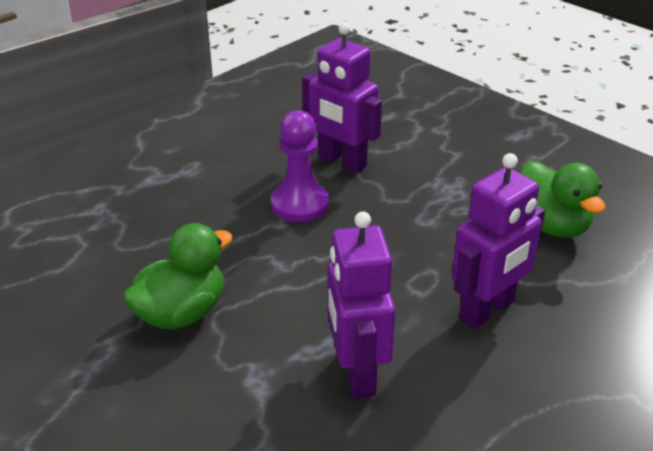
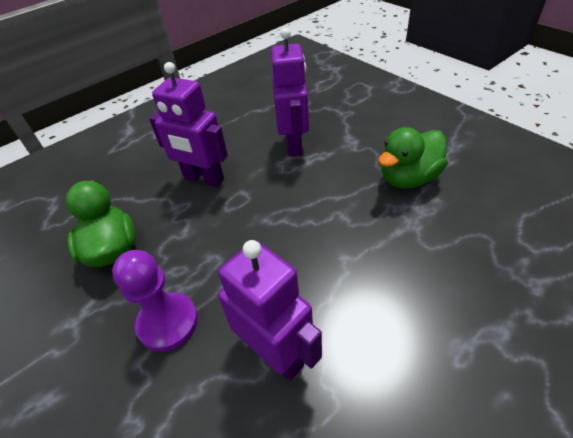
camera: 170 degrees left, 10 degrees up
(300, 204) = (326, 283): purple pawn -> purple pawn (168, 323)
(487, 310) = (203, 179): purple robot -> purple robot turned 120 degrees counterclockwise

